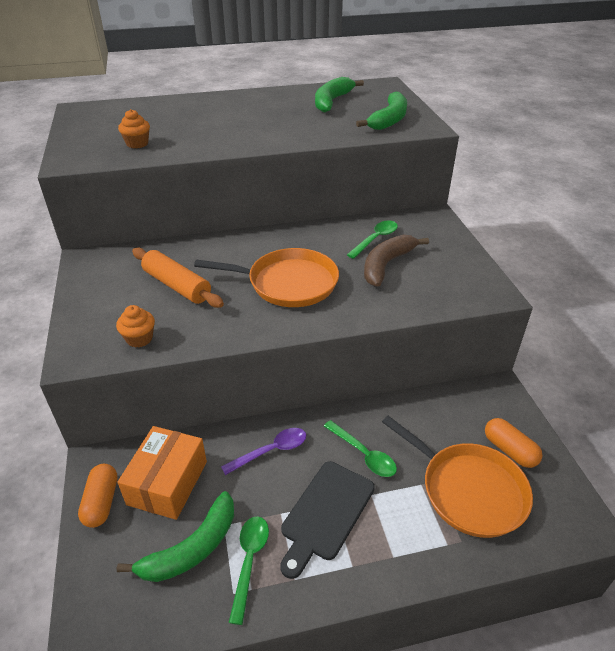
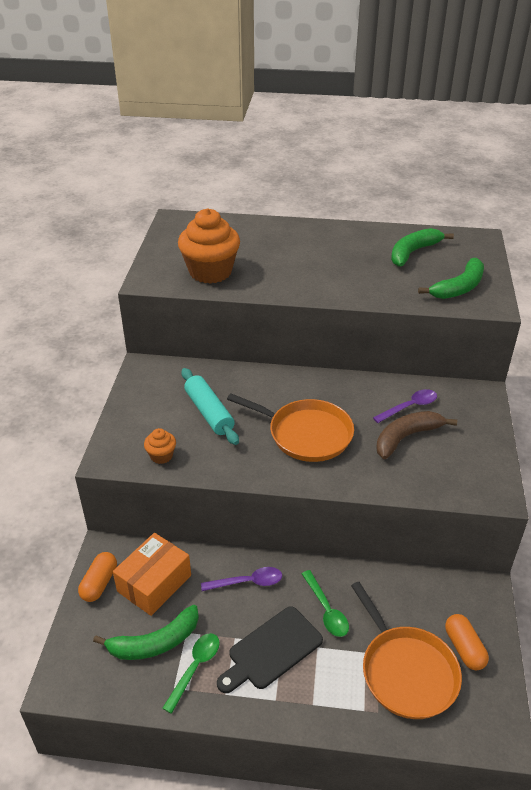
camera: 20 degrees right, 0 degrees up
(137, 144) = (210, 272): orange cupcake -> orange cupcake, size x2.17
(177, 285) = (209, 412): orange rolling pin -> turquoise rolling pin
(375, 239) = (409, 407): green spoon -> purple spoon

